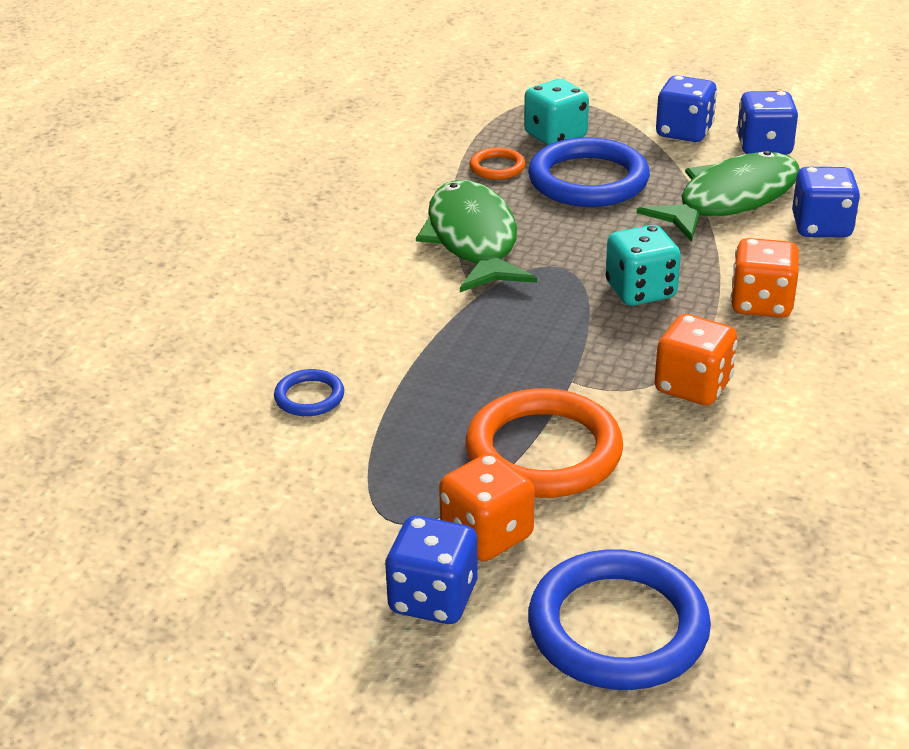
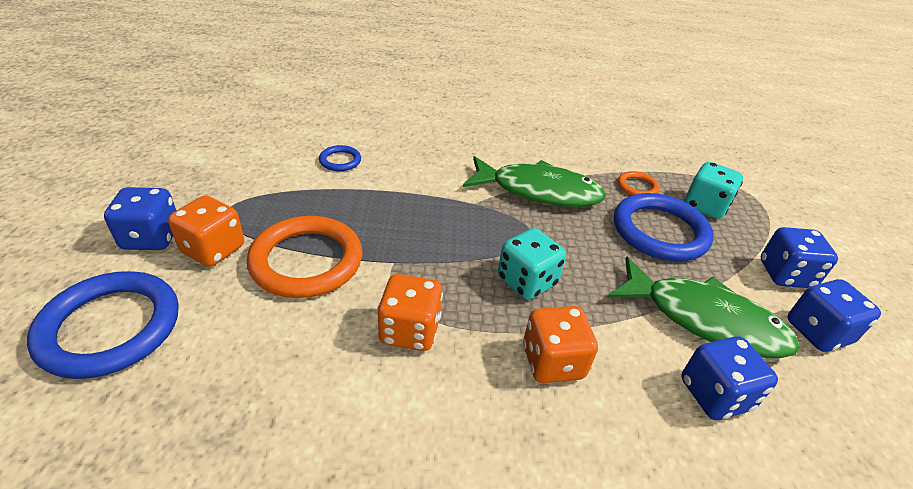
camera: 65 degrees right, 5 degrees up
(473, 240) = (539, 191): green fish -> green fish turned 45 degrees clockwise

